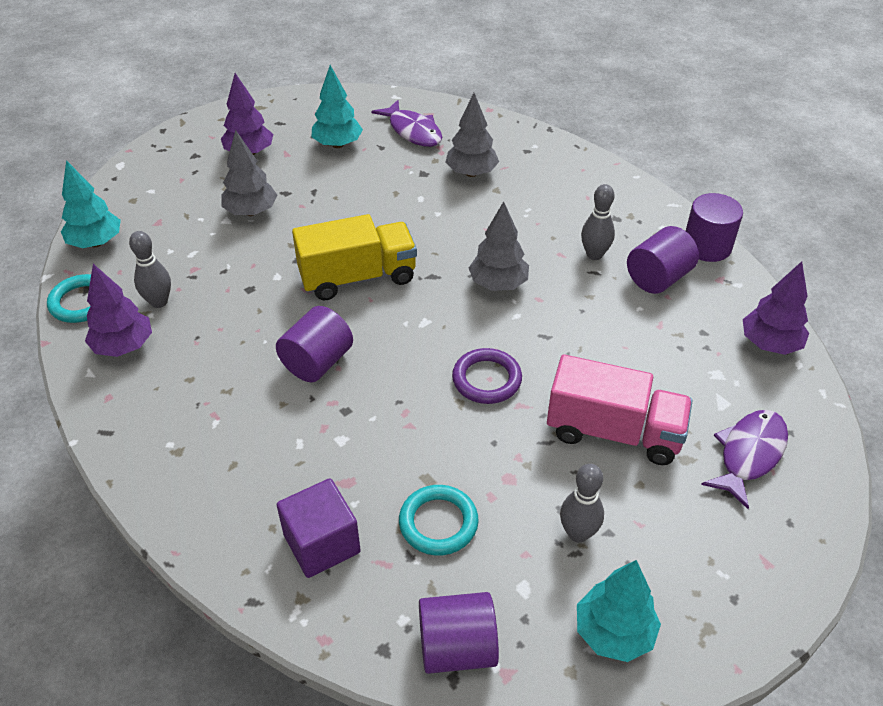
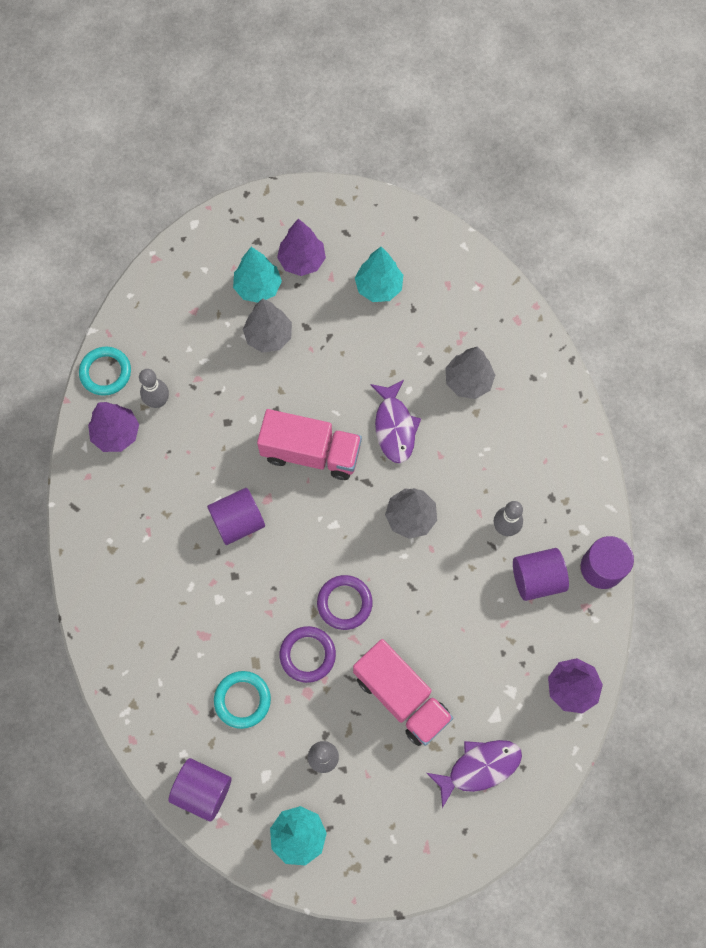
camera: 30 degrees right, 25 degrees up
(96, 242) = (140, 311): turquoise tree -> turquoise tree (258, 287)
(322, 543) = (164, 673): purple cube -> none
(357, 277) = (311, 453): yellow truck -> pink truck
(413, 131) = (451, 302): purple fish -> purple fish (394, 427)
(482, 443) = (307, 655): none -> purple ring

